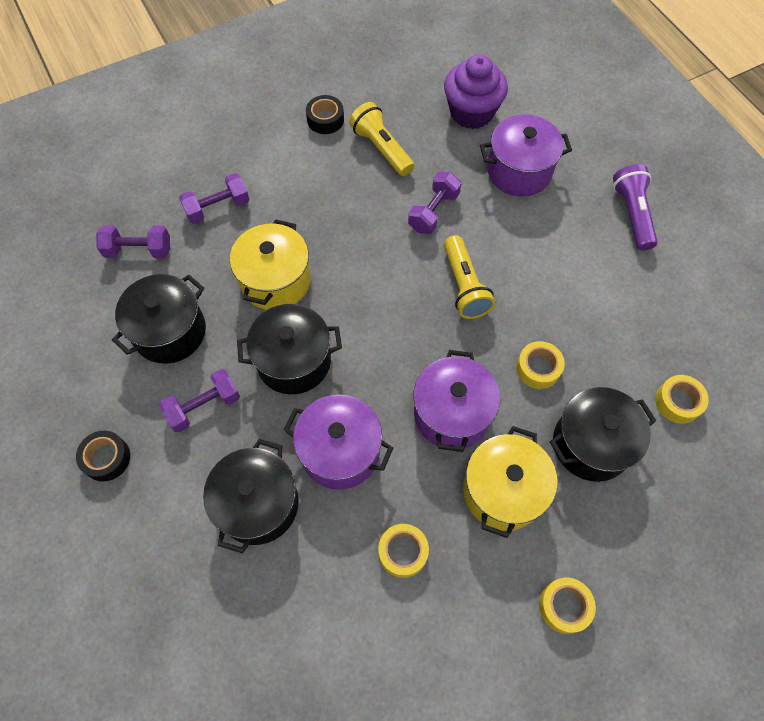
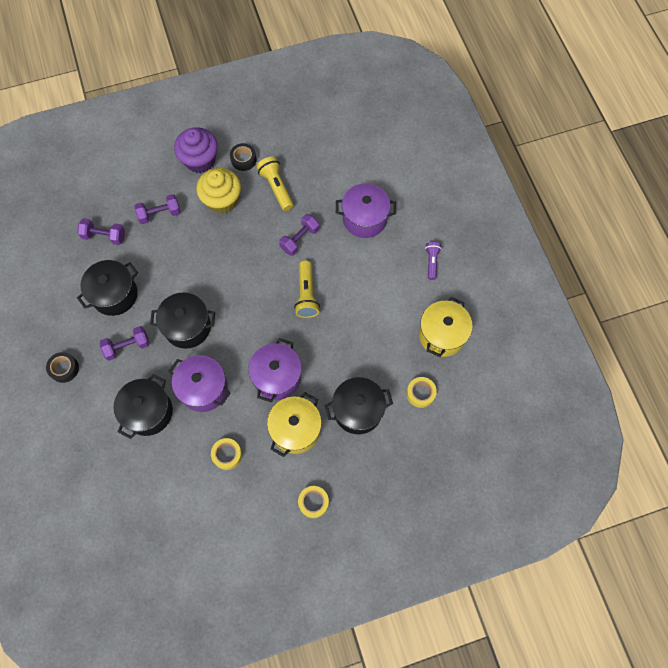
camera: 10 degrees right, 5 degrees up
(275, 281) = (187, 271): yellow pot -> yellow pot (442, 335)
(306, 176) = (222, 200): none -> yellow cupcake
(471, 112) = (344, 169): purple cupcake -> purple cupcake (200, 160)
(538, 368) = (339, 357): yellow tape -> none
(632, 214) = (431, 262): purple flashlight -> purple flashlight, size x0.65

